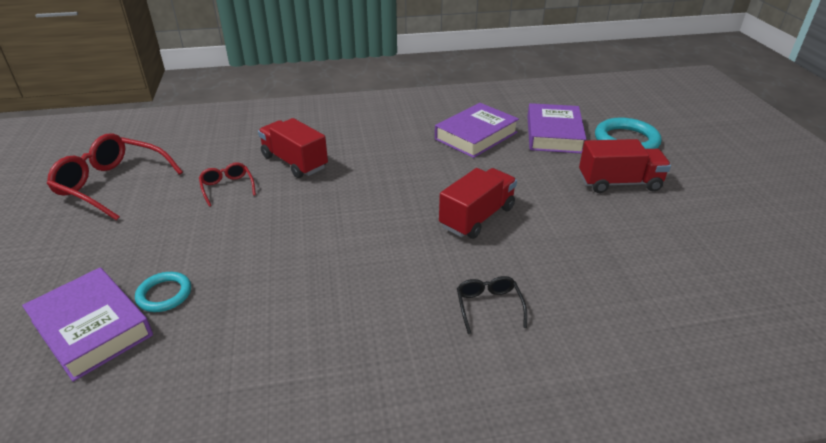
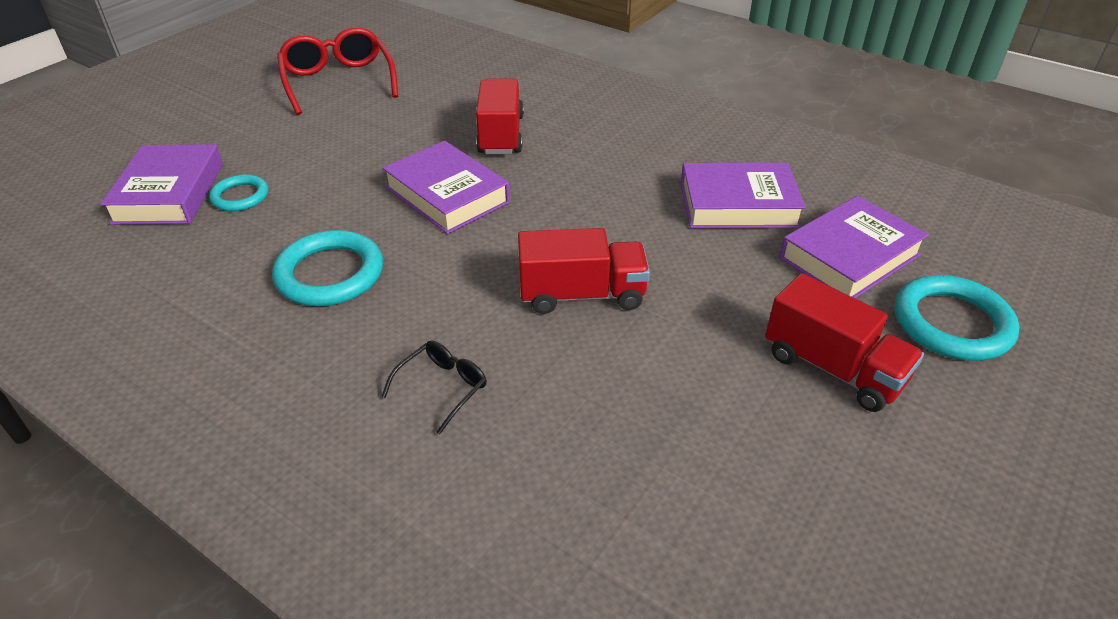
camera: 45 degrees right, 5 degrees up
(227, 187) = (411, 130): red glasses -> none
(318, 211) = (447, 195): none -> purple book
(321, 297) = (330, 274): none -> turquoise ring

